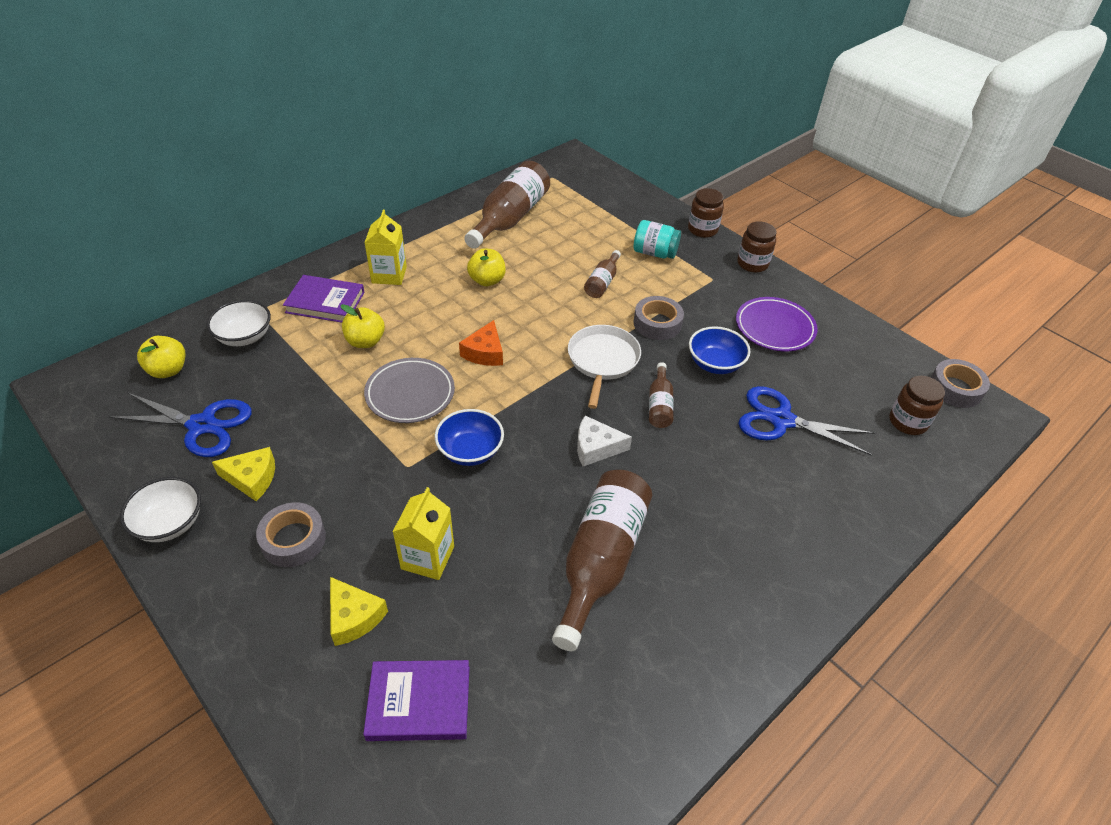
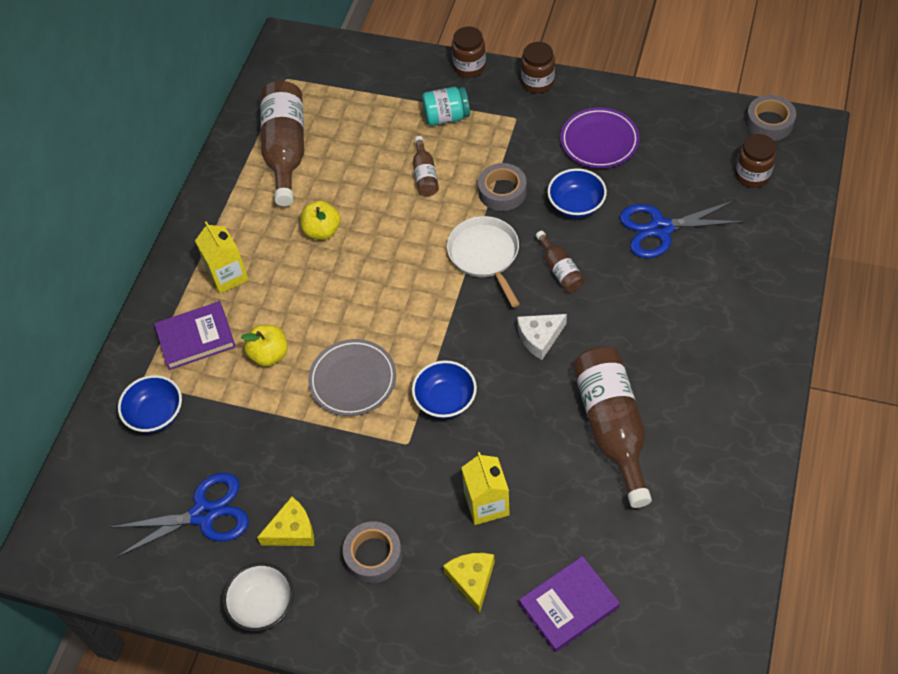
camera: 25 degrees left, 10 degrees up
(168, 370) = (120, 486): yellow apple -> none
(244, 337) = (156, 414): white bowl -> blue bowl
(354, 617) = (472, 580): yellow cheese -> yellow cheese turned 120 degrees counterclockwise
(485, 352) = (381, 304): orange cheese -> none

